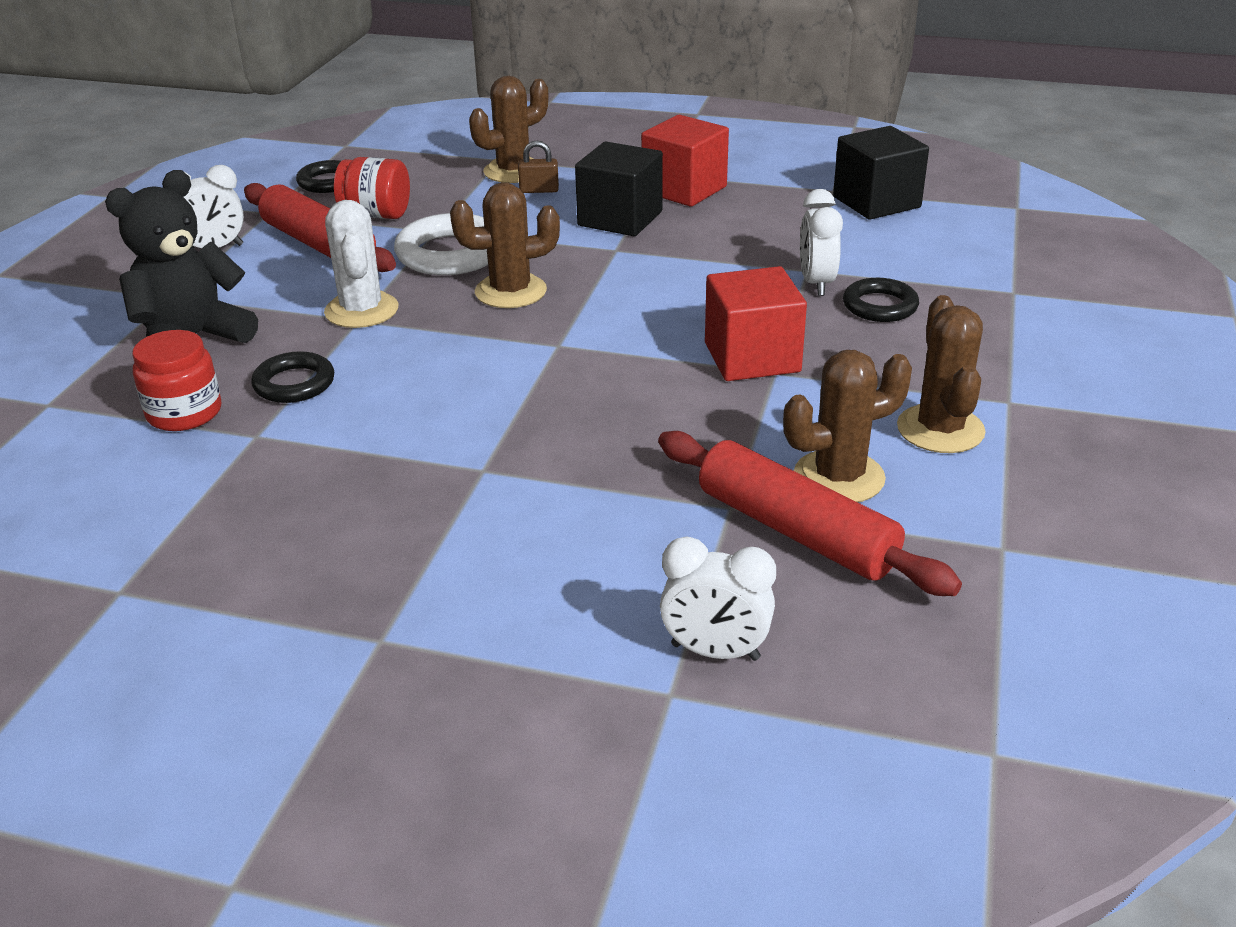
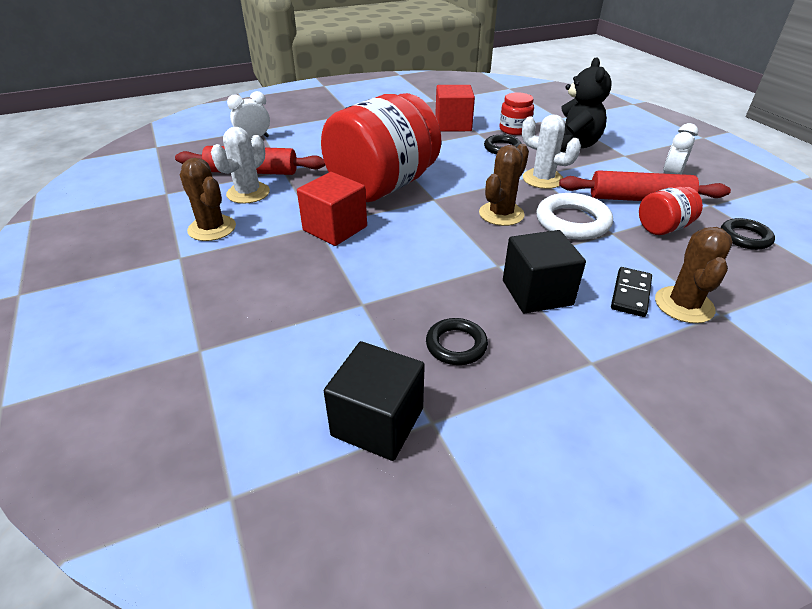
camera: 140 degrees right, 5 degrees up
(539, 190) = (631, 294): brown padlock -> black domino
(599, 395) = (383, 186): none -> red jar
(684, 189) = (546, 350): red cube -> red cube (453, 125)
(816, 283) = (345, 293): white clock -> none
(839, 477) = (248, 193): brown cactus -> white cactus
(880, 306) = (290, 292): black ring -> black ring (456, 345)

